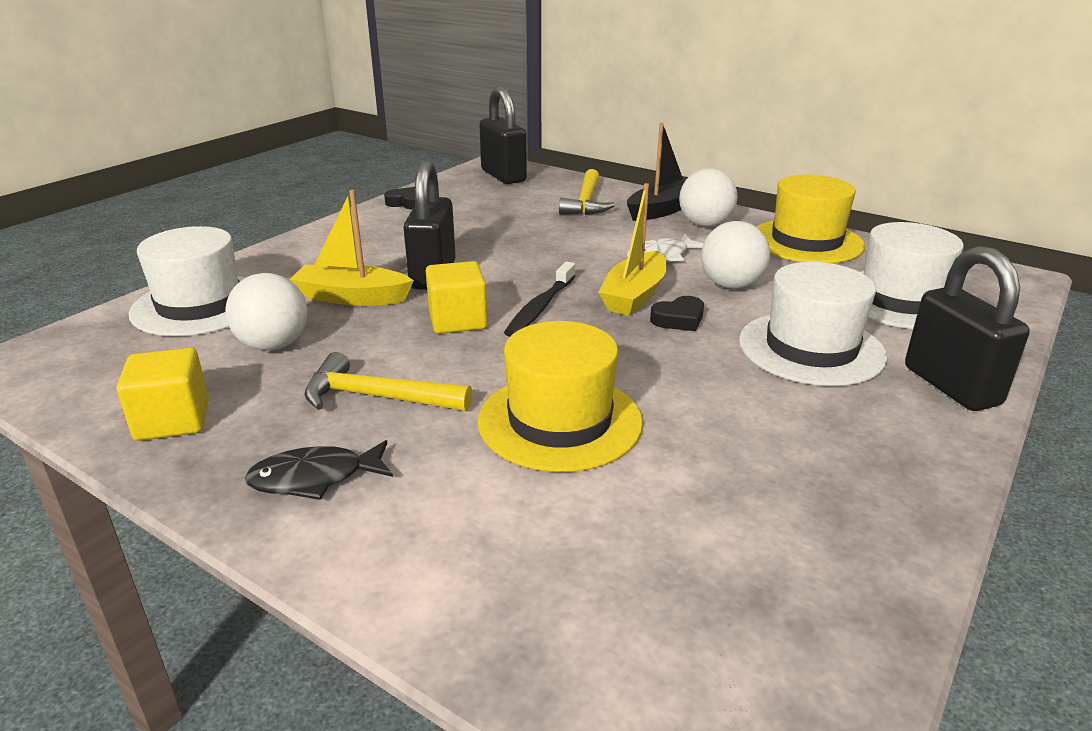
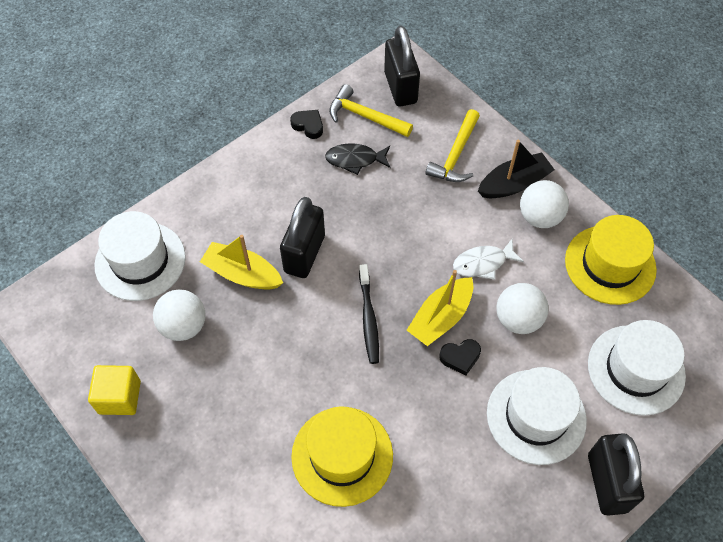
camera: 15 degrees right, 30 degrees up
(314, 478) = (193, 474): black fish -> black fish (355, 160)
(377, 397) = (239, 403): yellow hammer -> yellow hammer (365, 116)
(458, 320) = (308, 322): yellow cube -> none
(540, 307) = (368, 318): black toothbrush -> black toothbrush turned 45 degrees counterclockwise

